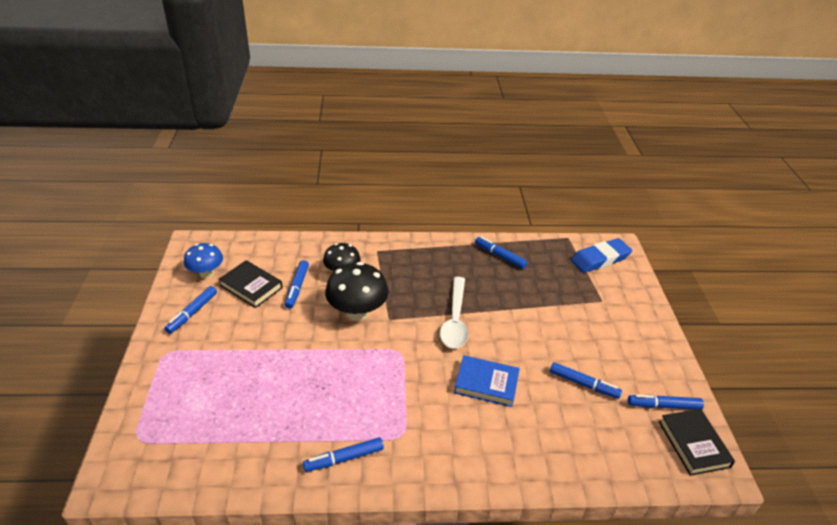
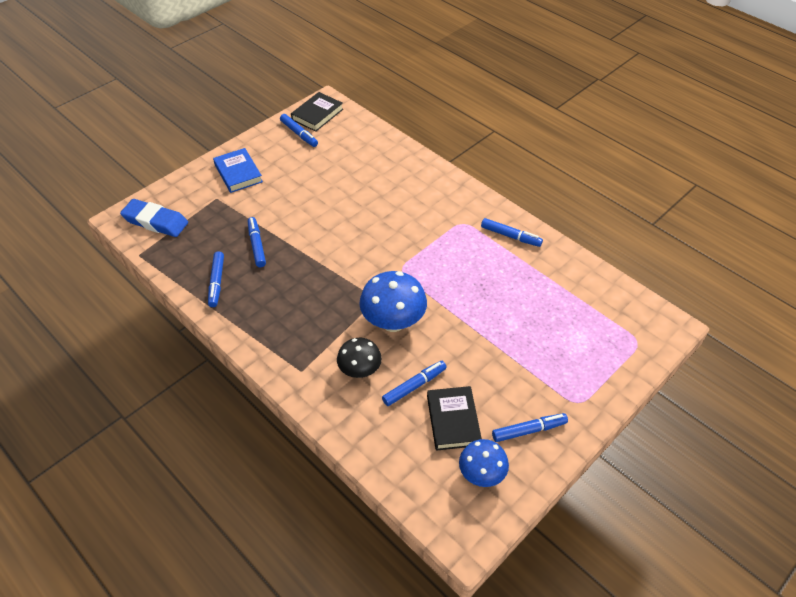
camera: 130 degrees left, 10 degrees up
(357, 312) = (393, 322): black mushroom -> blue mushroom
(455, 320) = (332, 261): white spoon -> none
(486, 383) = (375, 211): blue book -> blue book (238, 173)
(583, 384) = (320, 171): blue marker -> blue marker (257, 245)

